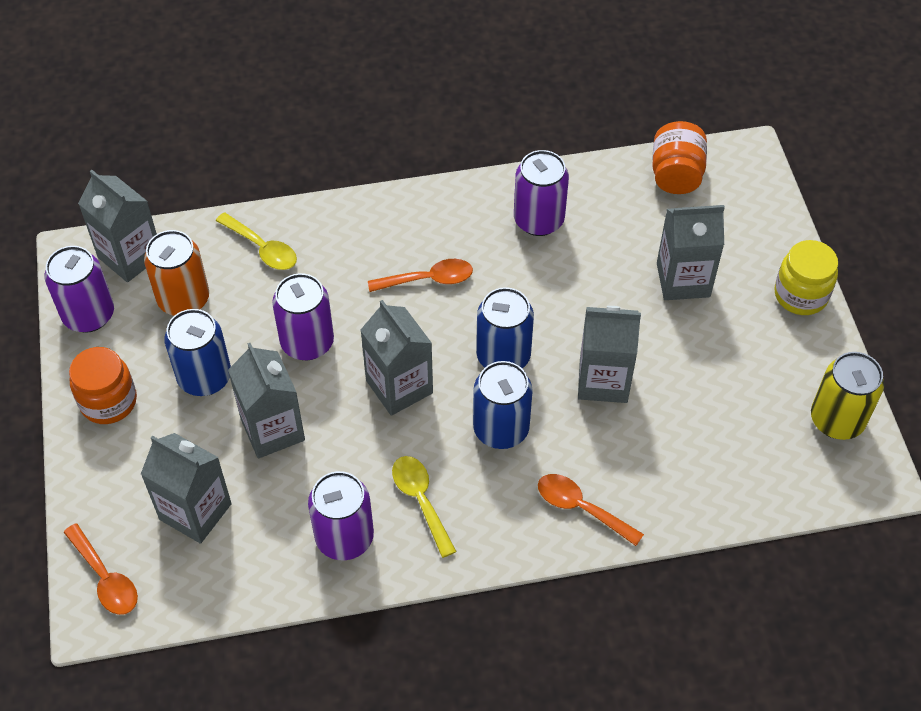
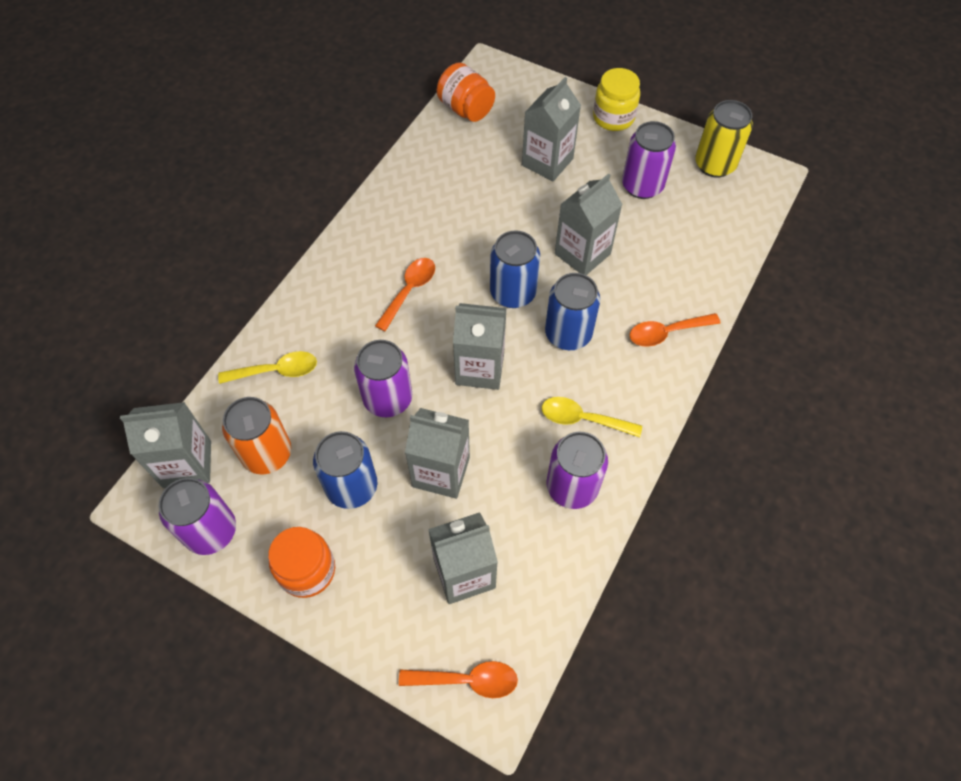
camera: 50 degrees left, 5 degrees up
(538, 220) = (425, 199): purple can -> purple can (642, 186)

